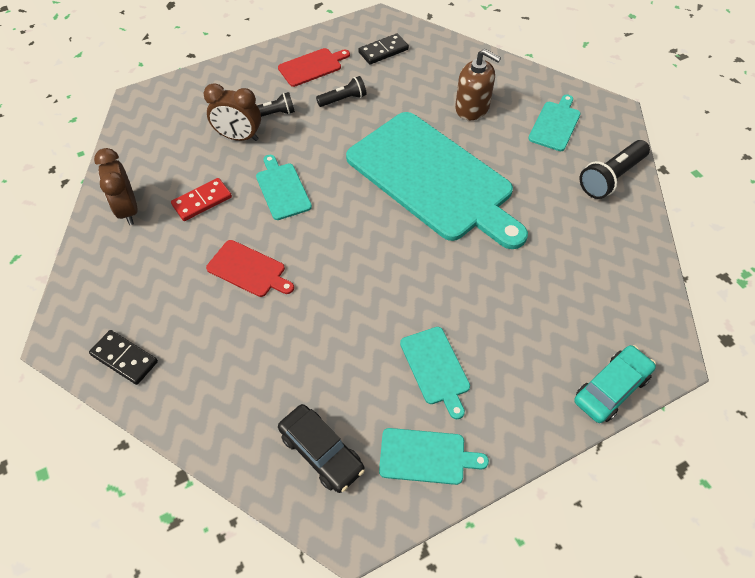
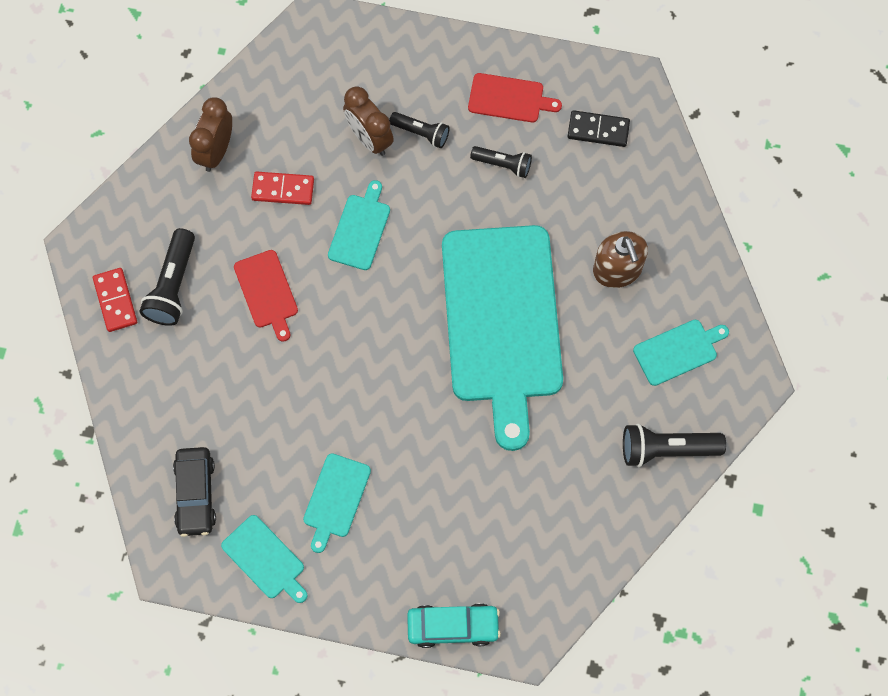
camera: 40 degrees right, 15 degrees up
(124, 358) = (115, 301): black domino -> red domino
(167, 315) = (173, 286): none -> black flashlight

